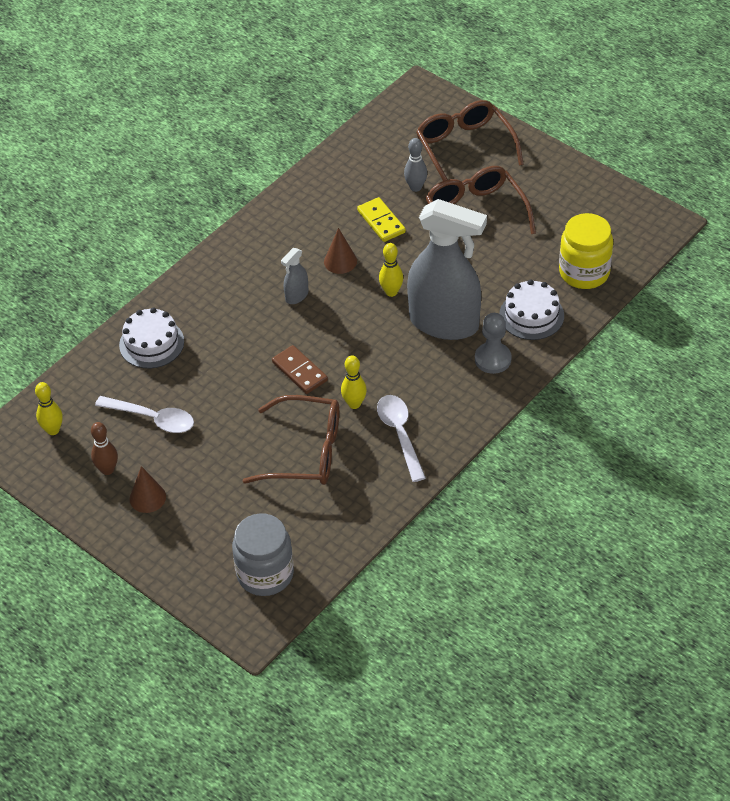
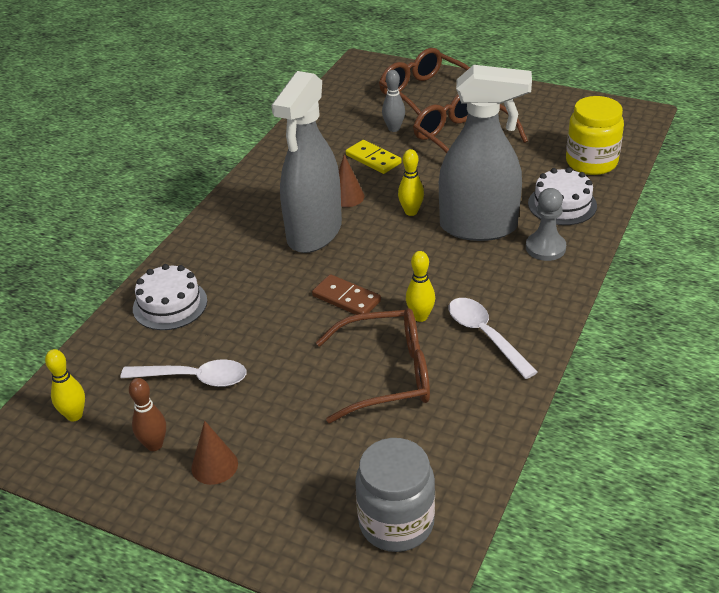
camera: 15 degrees left, 10 degrees down
(296, 296) = (314, 233): grey spray bottle -> grey spray bottle, size x2.47

